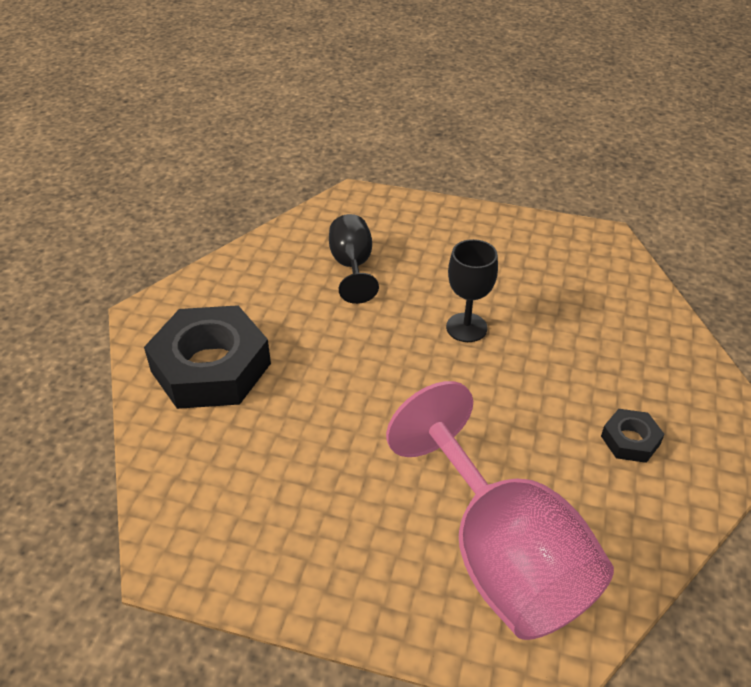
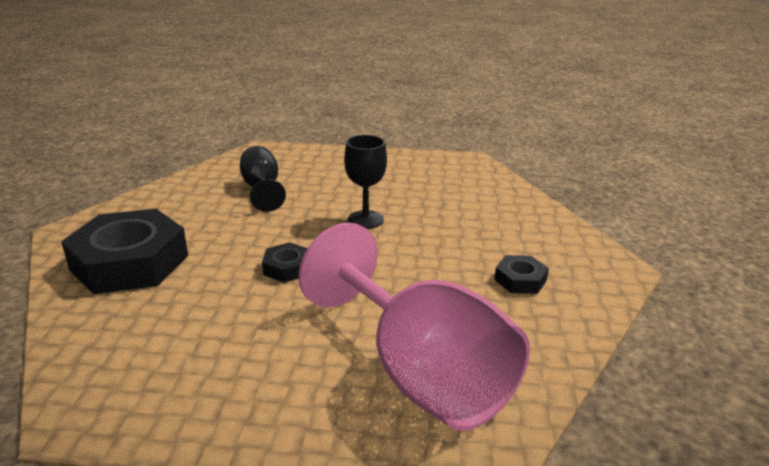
camera: 10 degrees left, 15 degrees down
(374, 393) = (287, 268): none -> black nut

